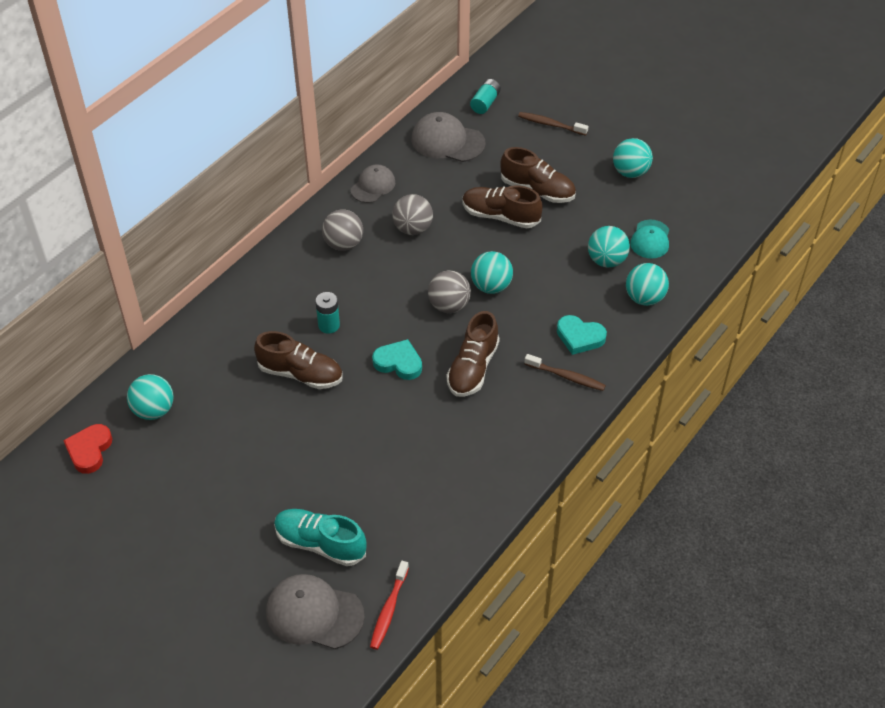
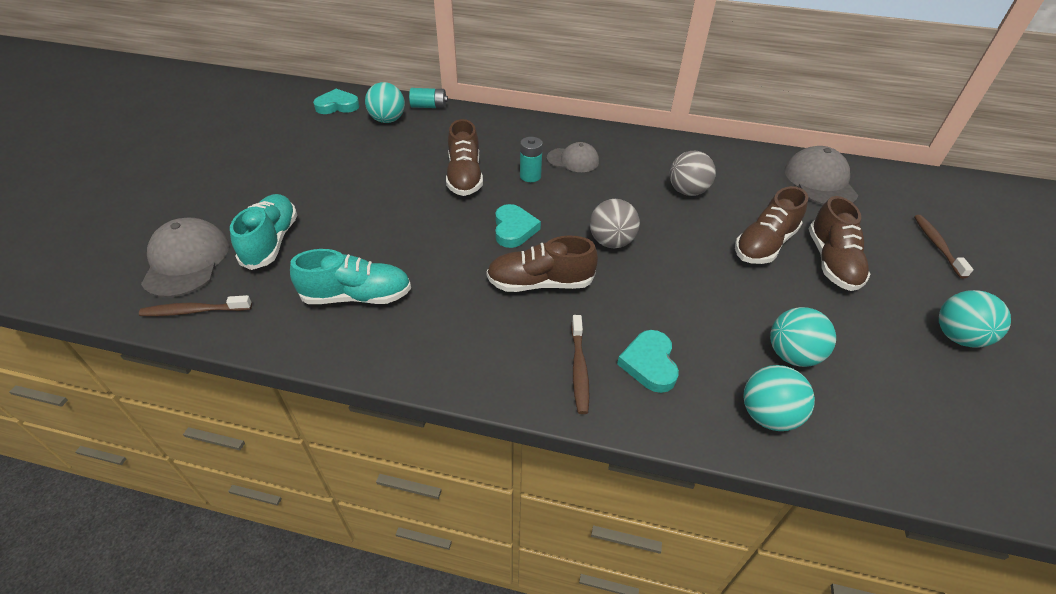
camera: 65 degrees right, 5 degrees down
(89, 450) = (337, 106): red heart -> turquoise heart
(343, 244) = (630, 158): grey ball -> none
(373, 186) = (714, 155): grey cap -> grey cap (573, 160)
(388, 610) = (194, 311): red toothbrush -> brown toothbrush
(428, 491) = (357, 296): none -> turquoise shoe
(485, 103) = (900, 191): turquoise battery -> turquoise battery (429, 106)
(491, 286) = (662, 265): turquoise ball -> none
(500, 216) = (764, 244): brown shoe -> brown shoe turned 135 degrees counterclockwise
(650, 239) = (872, 392): turquoise cap -> none

